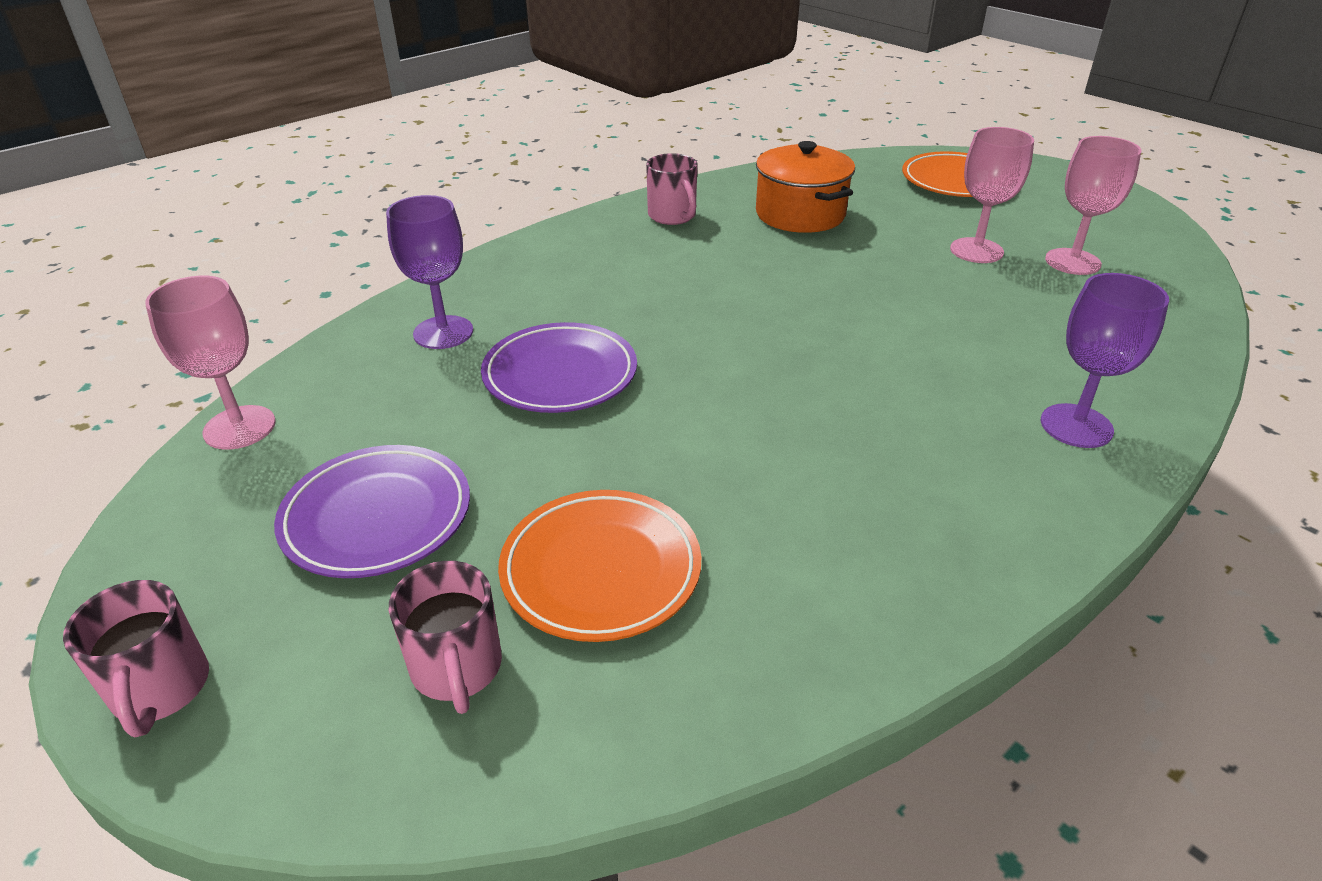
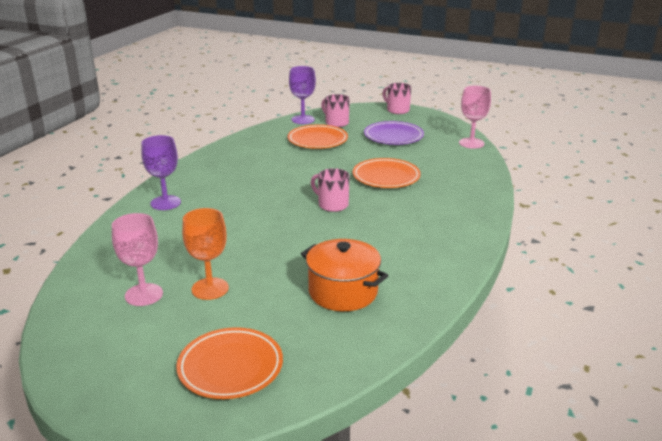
camera: 155 degrees right, 10 degrees down
(443, 332) = (454, 180): purple goblet -> purple goblet (303, 119)
(560, 375) = (386, 177): purple plate -> orange plate
(673, 216) = (426, 268): pink mug -> pink mug (332, 205)
(976, 250) = (210, 289): pink goblet -> orange goblet

